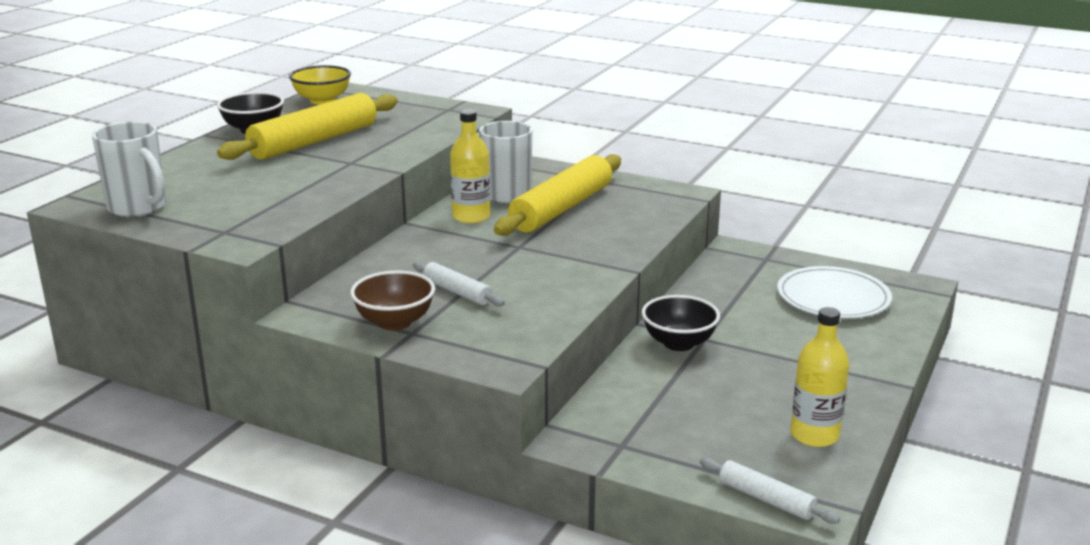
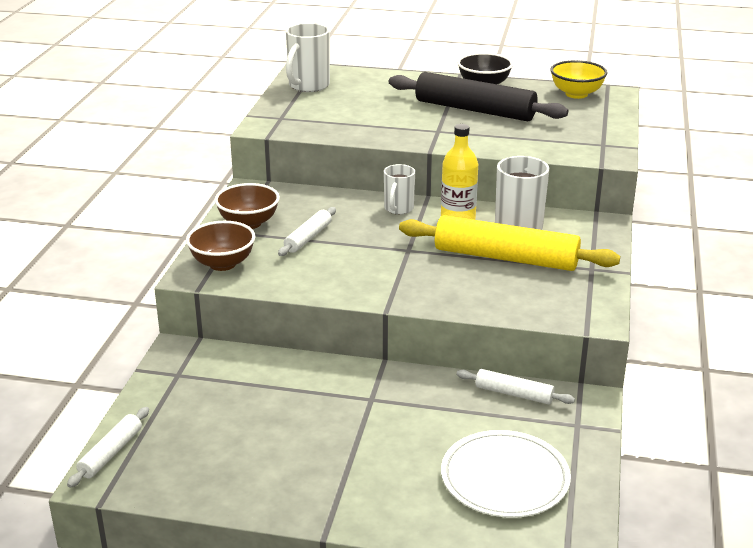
camera: 75 degrees right, 5 degrees up
(314, 141) = (475, 110): yellow rolling pin -> black rolling pin
(425, 240) = (398, 209): none -> white mug
(487, 346) = (222, 263): none -> brown bowl
(678, 343) = (356, 385): black bowl -> none
(715, 275) = (514, 394): none -> white rolling pin
(814, 435) = (214, 475): yellow bottle -> none

